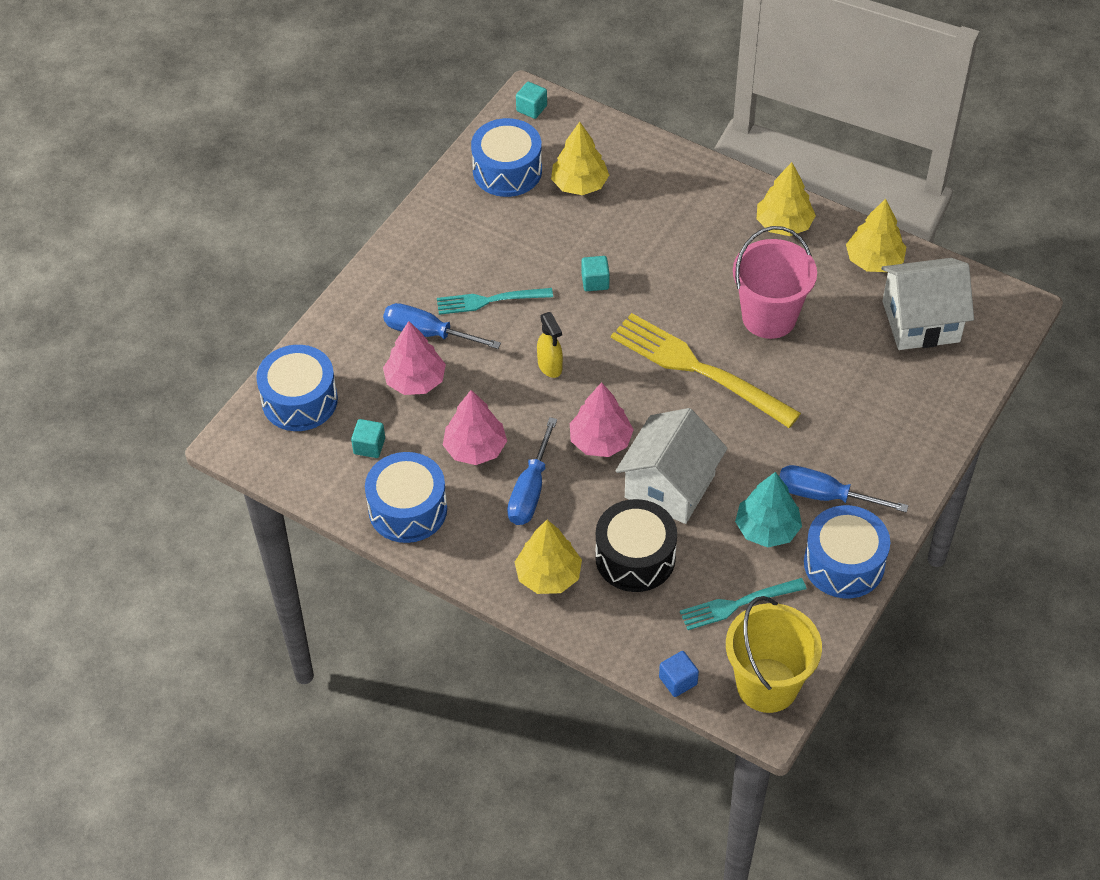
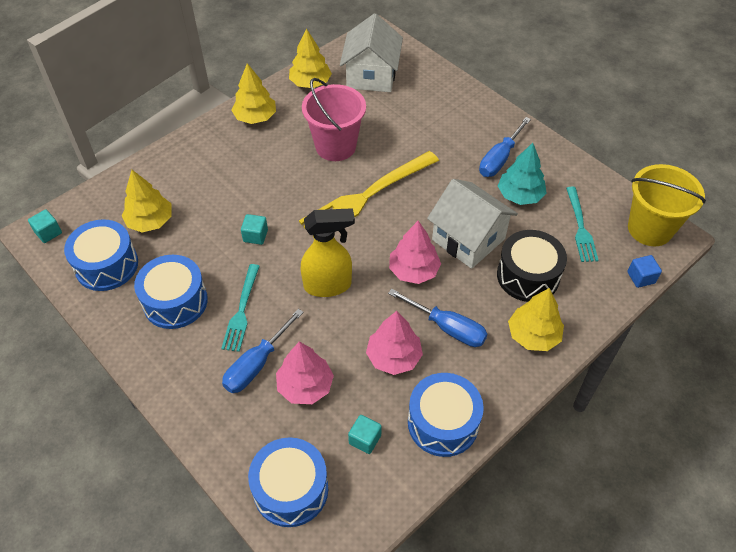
camera: 75 degrees left, 0 degrees up
(550, 366) = (328, 285): yellow spray bottle -> yellow spray bottle, size x1.68
(844, 563) = (557, 164): blue drum -> blue drum (175, 301)

